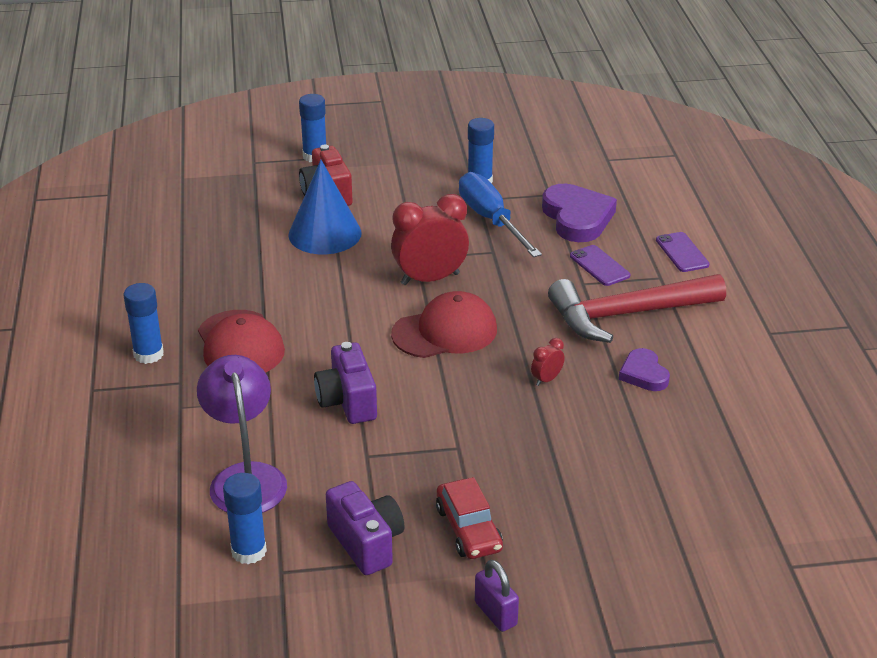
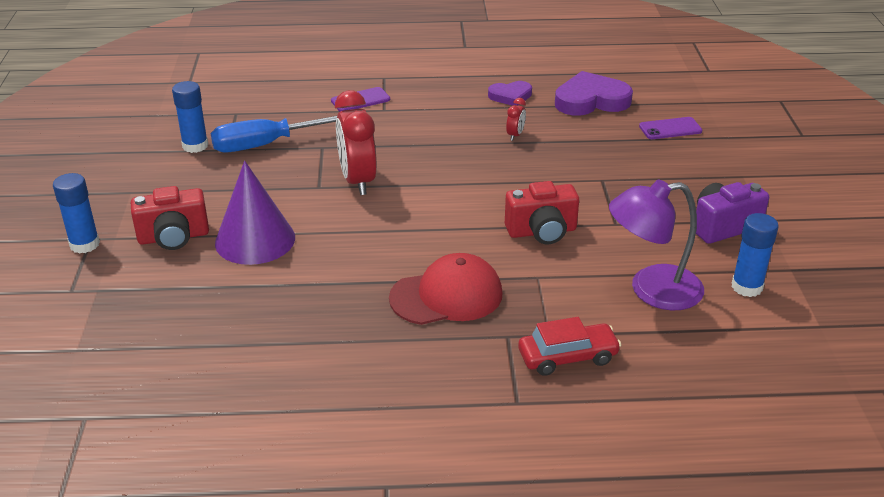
camera: 85 degrees left, 0 degrees up
(148, 354) = (456, 361): blue glue stick -> none
(325, 234) = (255, 240): blue cone -> purple cone
(347, 401) = (542, 232): purple camera -> red camera
(445, 332) = (443, 177): red cap -> none
(468, 529) = (698, 180): red car -> red car (567, 357)
(495, 614) = (783, 174): purple padlock -> none
(546, 379) = (515, 135): red clock -> red clock turned 120 degrees counterclockwise
(577, 218) = (282, 103): purple heart -> purple heart (591, 100)
(626, 315) = (432, 95): red hammer -> none
(682, 252) = (351, 65): purple phone -> purple phone (670, 129)

